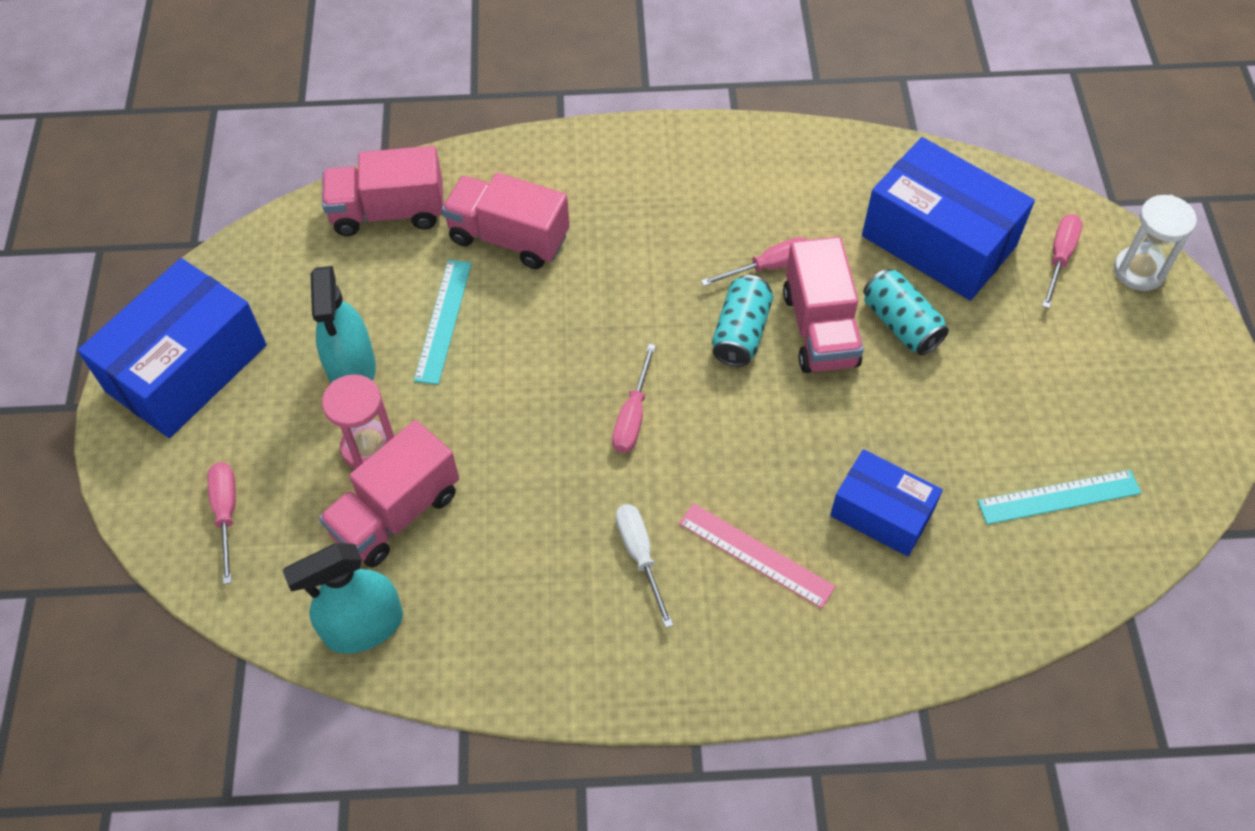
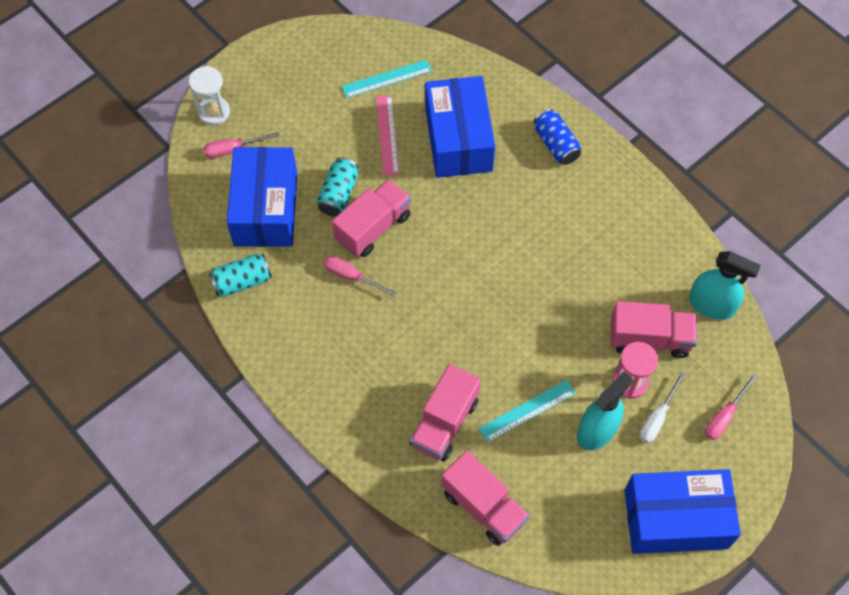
camera: 130 degrees left, 5 degrees up
(508, 238) = (444, 423): pink truck -> pink truck turned 45 degrees clockwise
(633, 416) = (501, 275): pink screwdriver -> none
(640, 556) = (570, 219): white screwdriver -> white screwdriver (657, 418)
(741, 332) = (407, 261): turquoise can -> turquoise can (242, 281)
(756, 555) = (525, 174): pink ruler -> pink ruler (387, 135)
(774, 633) = (556, 144): none -> blue can
(881, 513) = (458, 139): blue box -> blue box, size x1.68
(1059, 497) = (387, 79): turquoise ruler -> turquoise ruler turned 60 degrees counterclockwise

